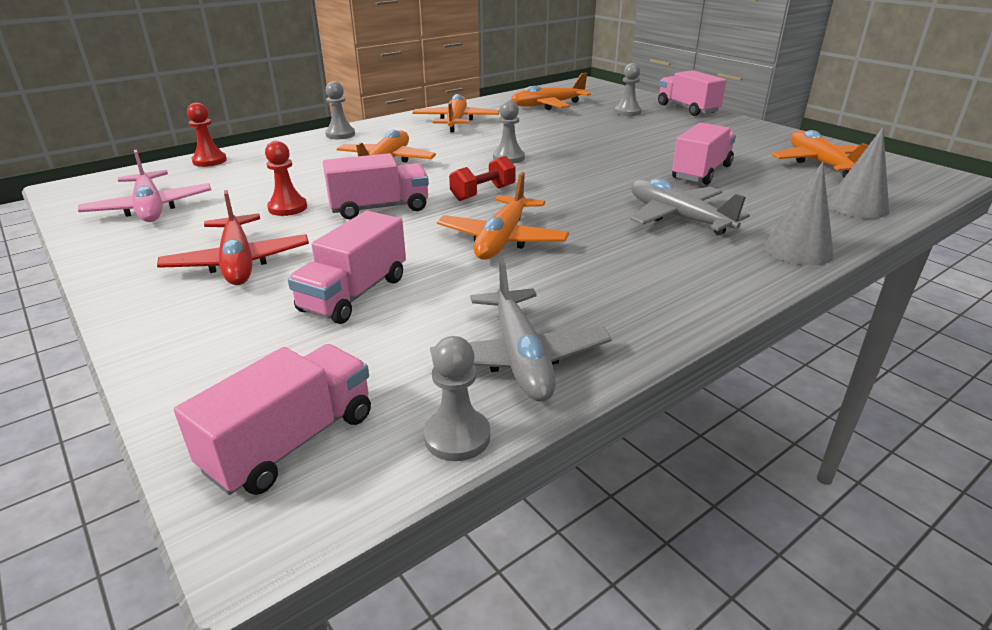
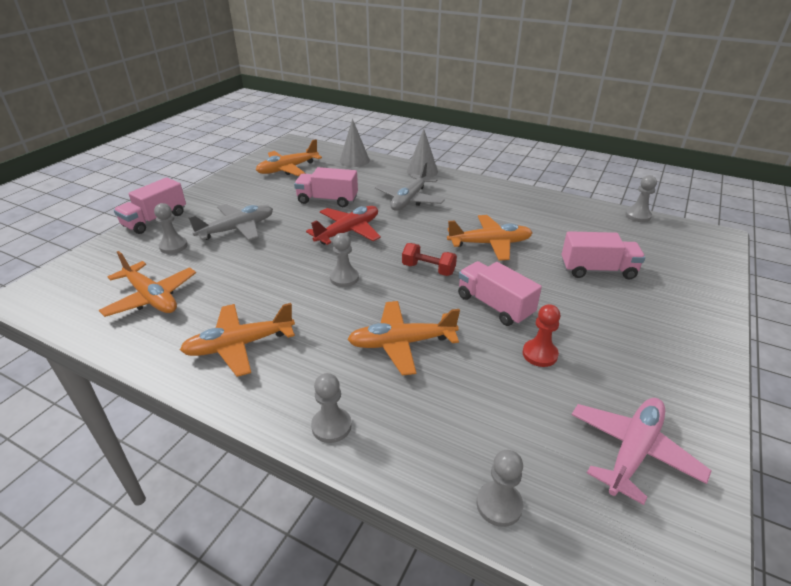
camera: 115 degrees left, 5 degrees up
(209, 161) = (499, 504): red pawn -> grey pawn
(238, 262) = (627, 330): red plane -> red plane (348, 231)
(291, 442) = (689, 244): pink truck -> none
(520, 358) = (583, 215): grey plane -> grey plane (237, 229)

